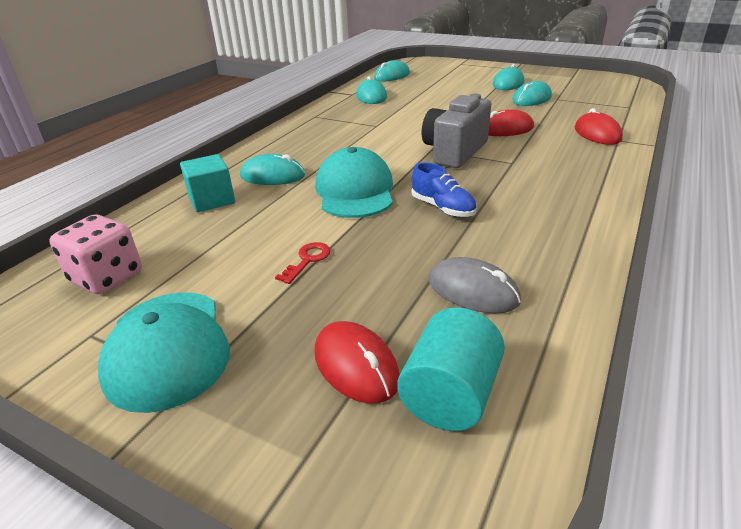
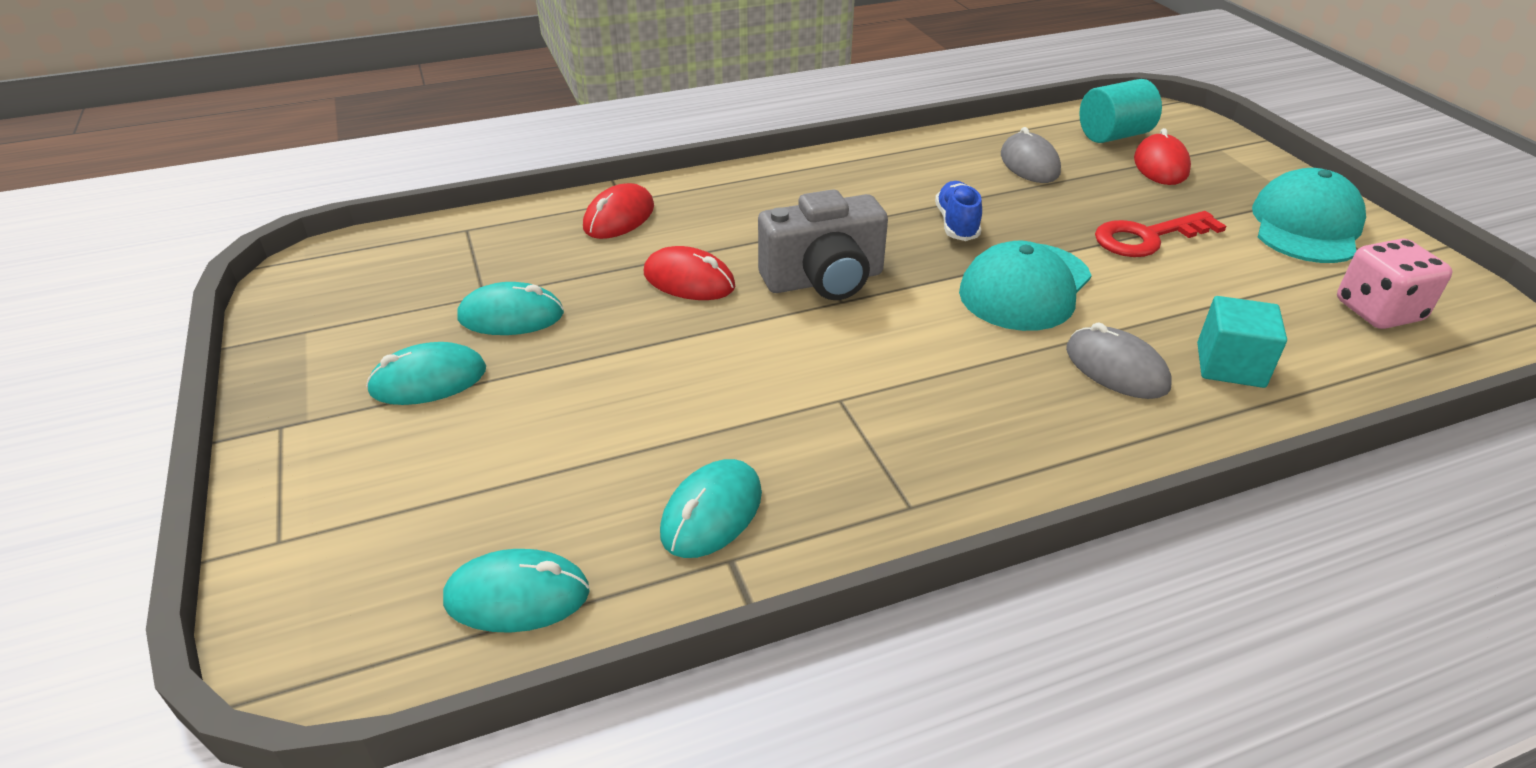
camera: 140 degrees left, 5 degrees up
(272, 176) = (1116, 368): turquoise mouse -> grey mouse
(307, 260) = (1147, 237): red key -> red key, size x1.79

